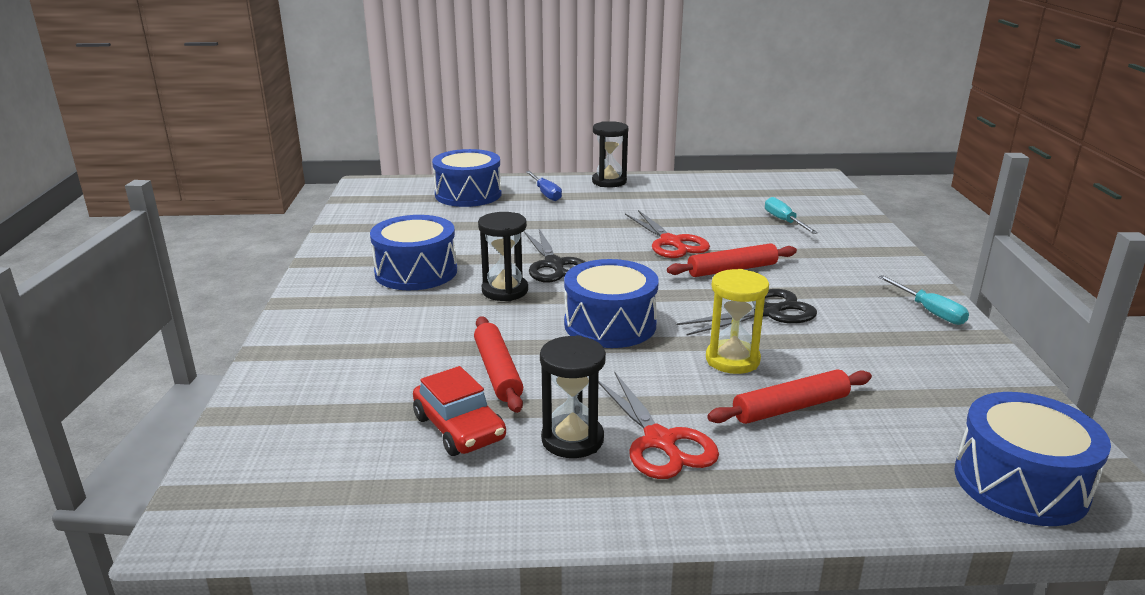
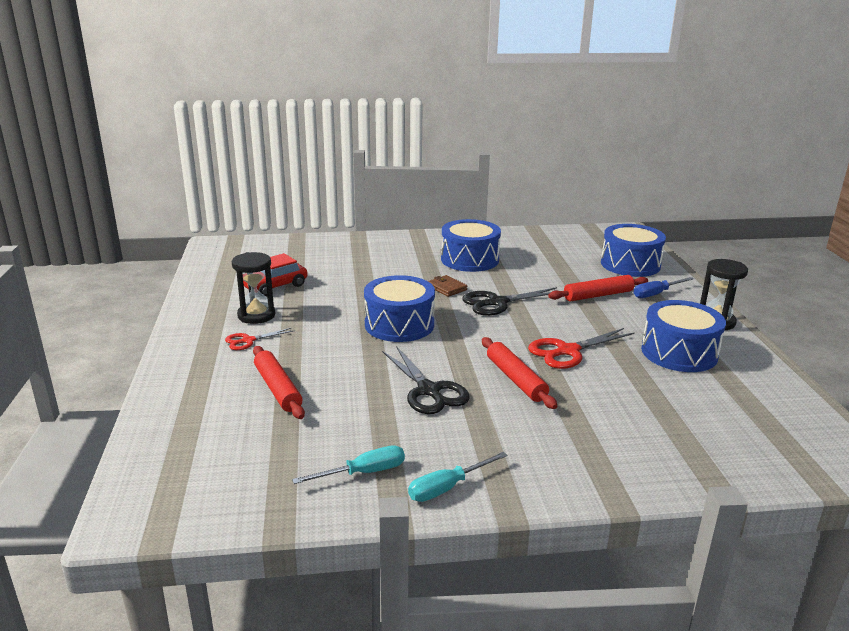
camera: 85 degrees right, 0 degrees up
(497, 371) = (334, 292): red rolling pin -> red rolling pin (598, 295)
(505, 291) = (447, 288): black hourglass -> brown wallet
(660, 441) = (248, 340): red scissors -> red scissors, size x0.58
(732, 360) = (347, 370): yellow hourglass -> none
(784, 221) = (665, 420): turquoise screwdriver -> turquoise screwdriver (363, 473)
(1020, 483) = (159, 477): blue drum -> blue drum (679, 353)

